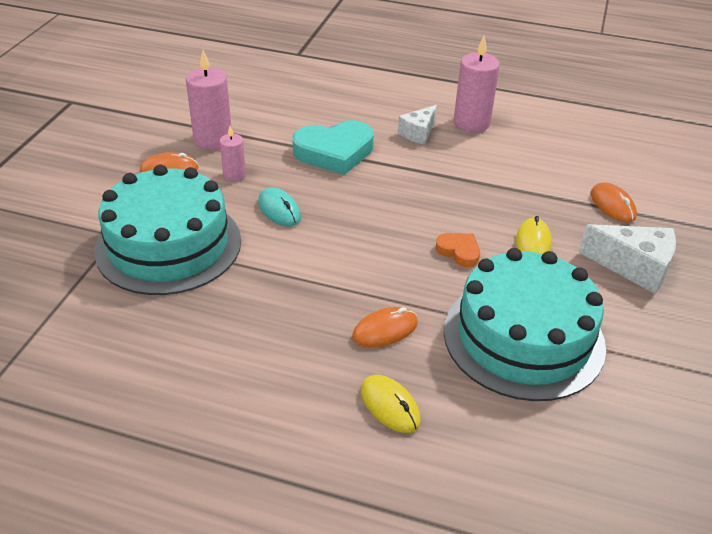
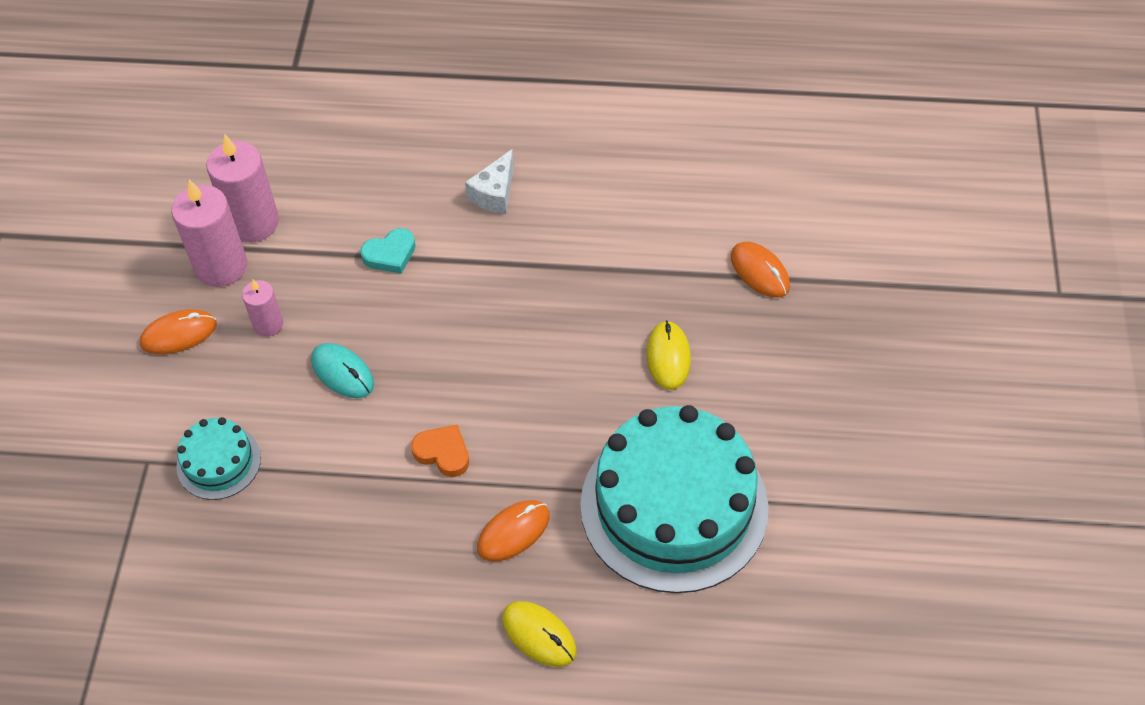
camera: 10 degrees left, 15 degrees up
(168, 245) = (218, 462): turquoise cake -> turquoise cake, size x0.46
(334, 152) = (390, 254): turquoise heart -> turquoise heart, size x0.50
(459, 252) = (580, 392): orange heart -> orange heart (443, 453)
(471, 123) = (562, 159): pink candle -> pink candle (253, 223)
(634, 267) = (792, 370): white cheese -> none

